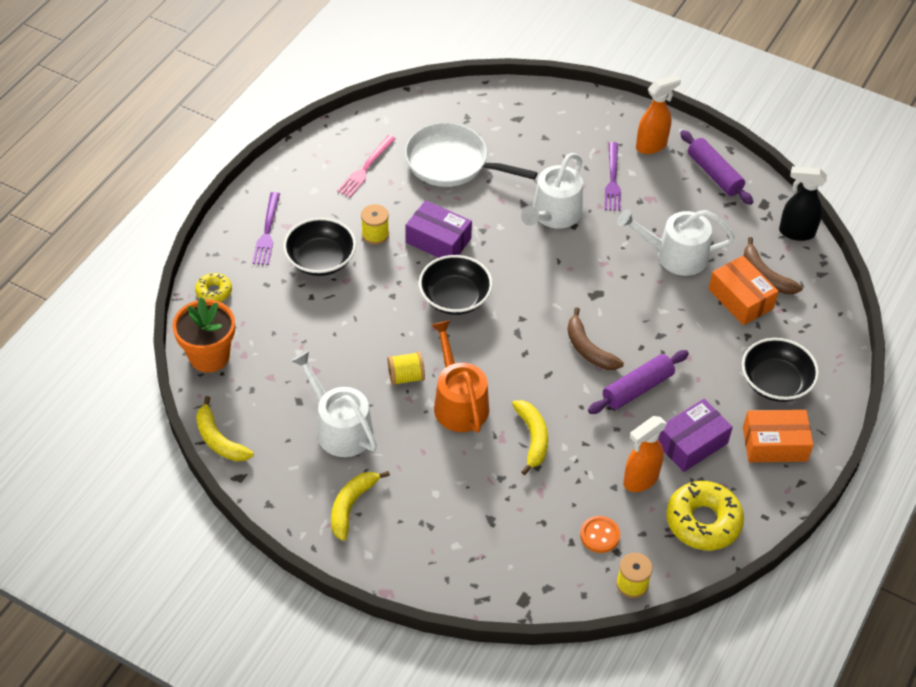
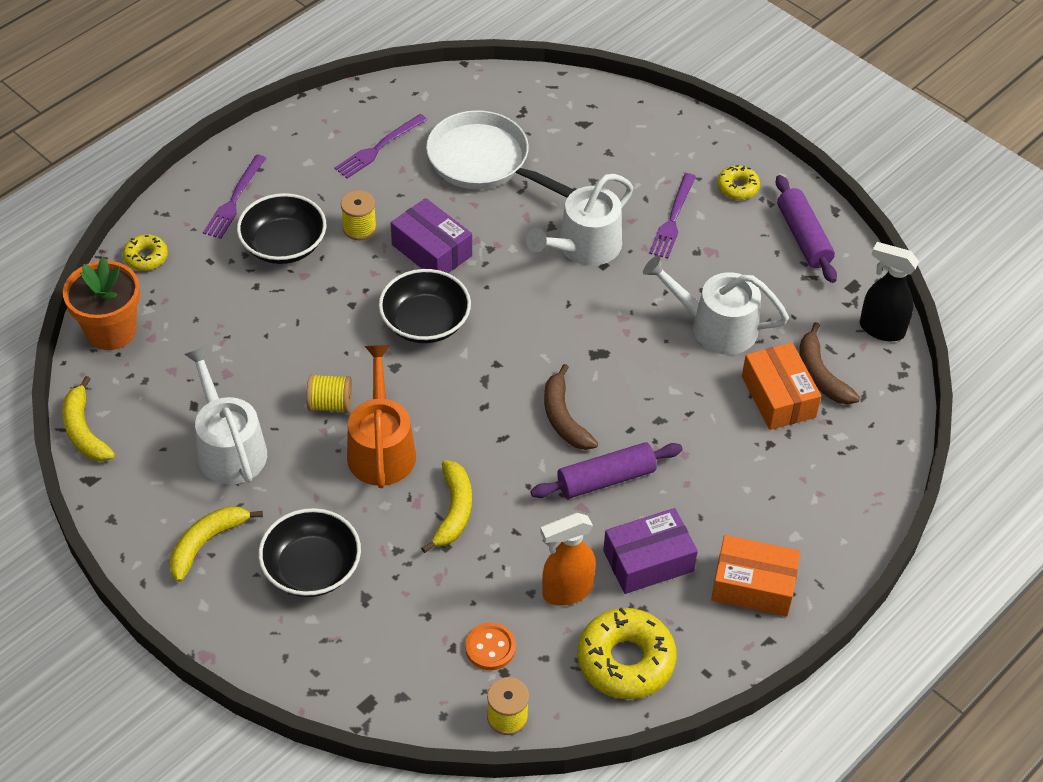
camera: 15 degrees right, 0 degrees up
(365, 168) = (378, 148): pink fork -> purple fork
(651, 145) = (737, 187): orange spray bottle -> yellow donut
(775, 382) = (783, 509): black bowl -> black bowl (312, 568)

